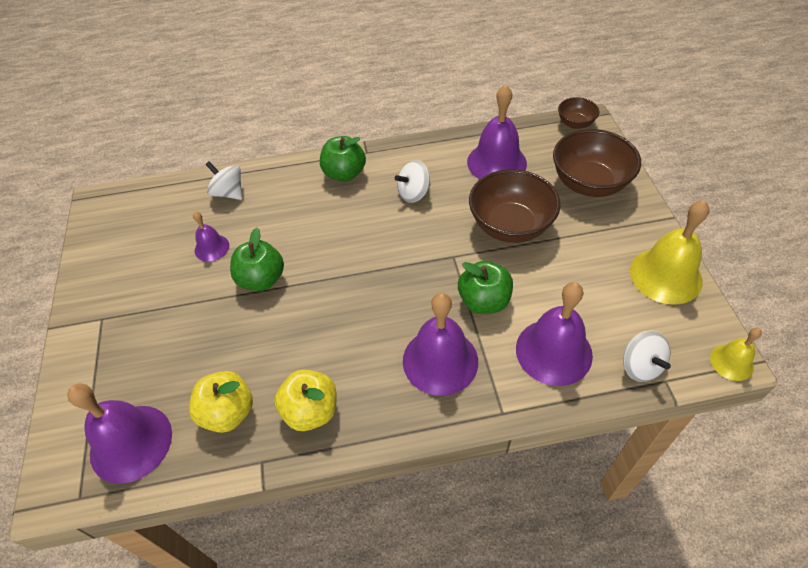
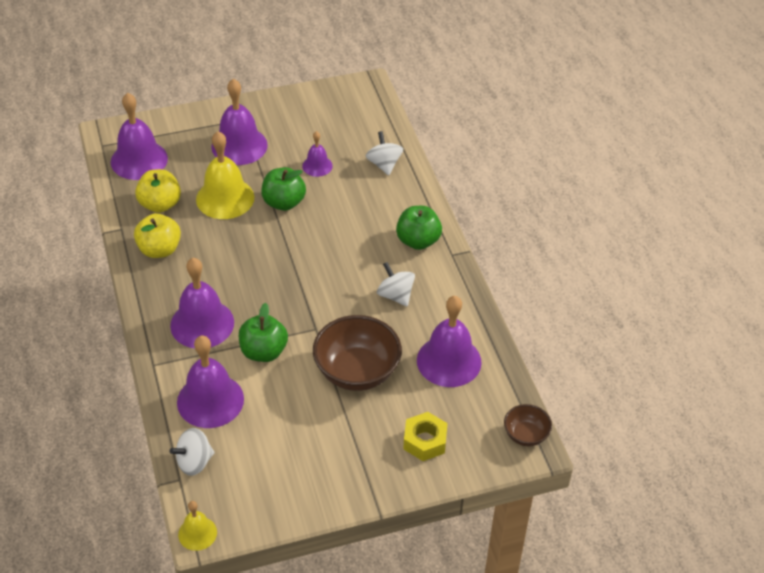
camera: 80 degrees right, 5 degrees down
(149, 322) = (239, 145): none -> purple bell
(229, 193) = (384, 164): white spinning top -> white spinning top turned 45 degrees counterclockwise
(589, 183) = (425, 441): brown bowl -> yellow nut
(665, 275) = (298, 495): yellow bell -> yellow bell (225, 198)

